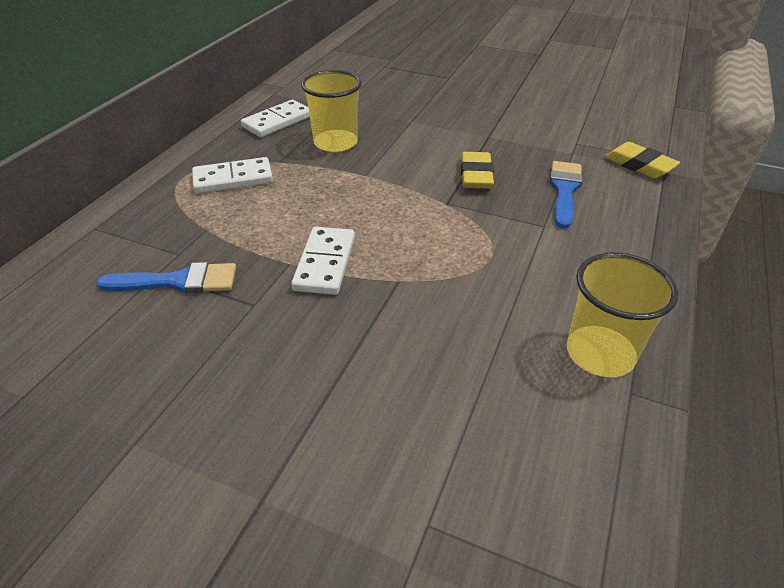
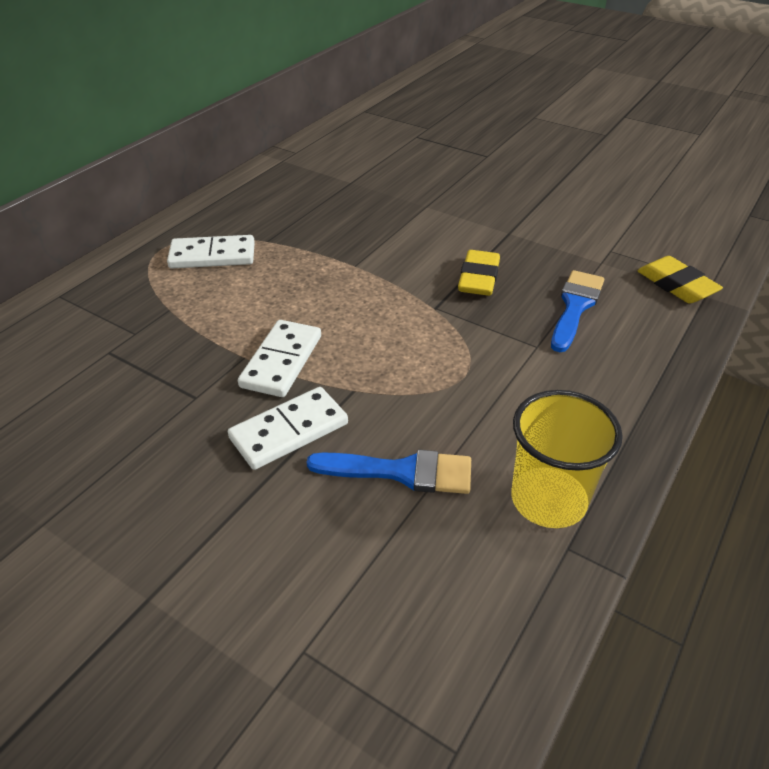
camera: 10 degrees right, 0 degrees up
(178, 281) = (127, 363): blue brush -> blue brush (401, 472)
(277, 121) = (278, 194): white domino -> white domino (289, 431)
(335, 143) = (333, 224): yellow cup -> none

